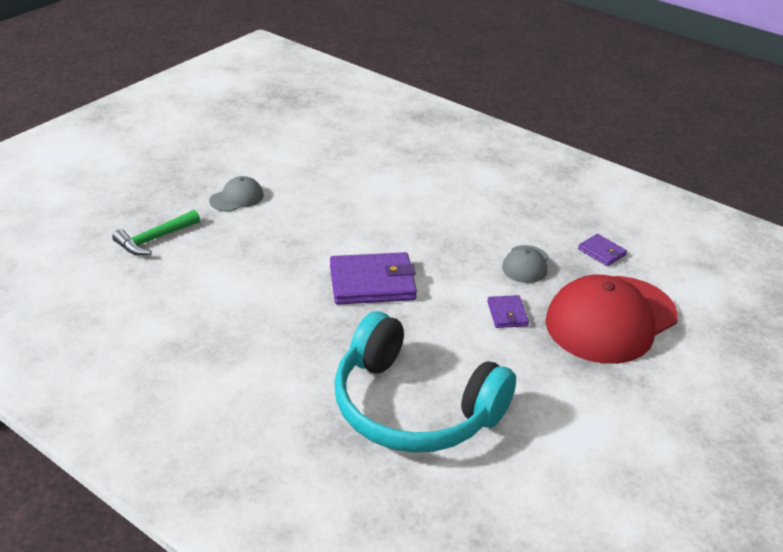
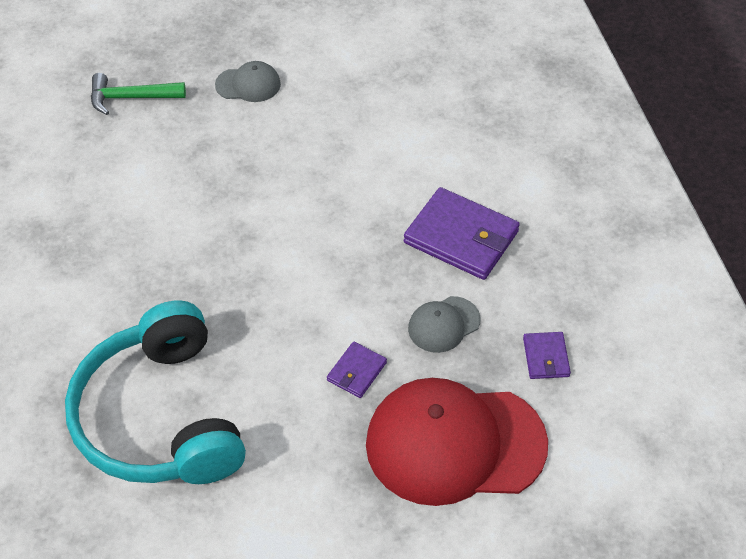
camera: 40 degrees right, 15 degrees up
(372, 283) = (268, 258): purple wallet -> purple wallet (461, 237)

